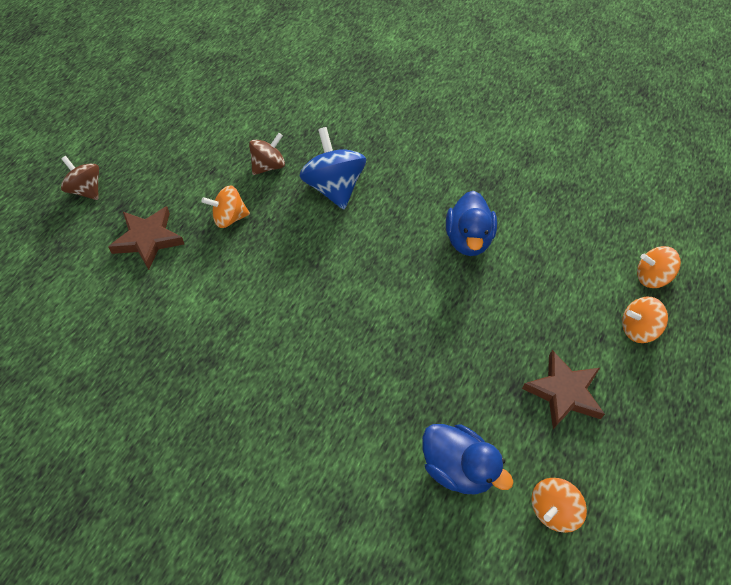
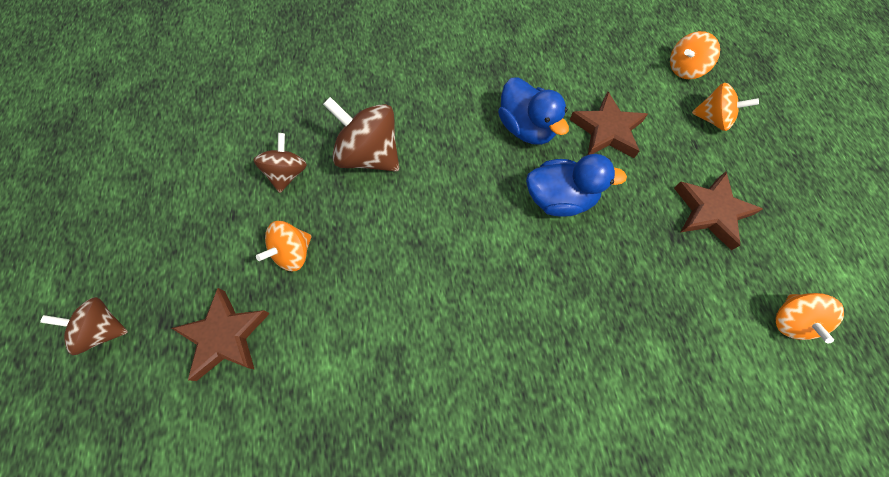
camera: 35 degrees left, 10 degrees up
(333, 187) = (369, 155): blue spinning top -> brown spinning top
(457, 468) = (696, 343): blue duck -> blue duck (560, 198)
(533, 280) = (607, 130): none -> brown star
(637, 329) = (712, 119): orange spinning top -> orange spinning top turned 120 degrees counterclockwise

